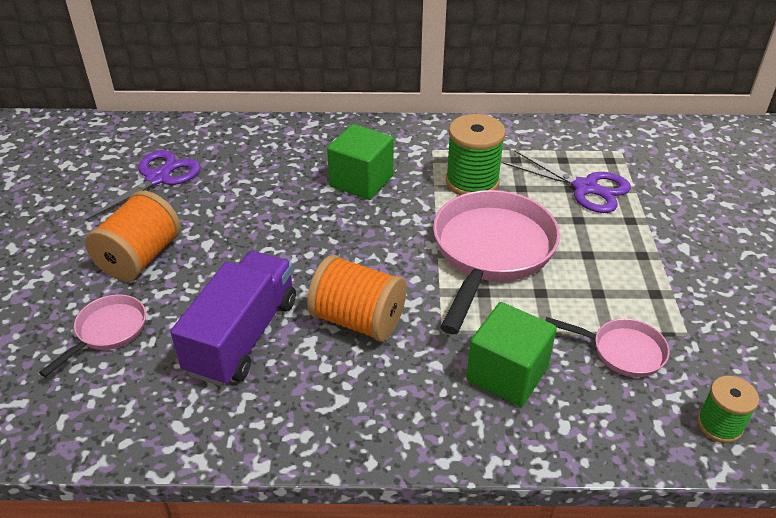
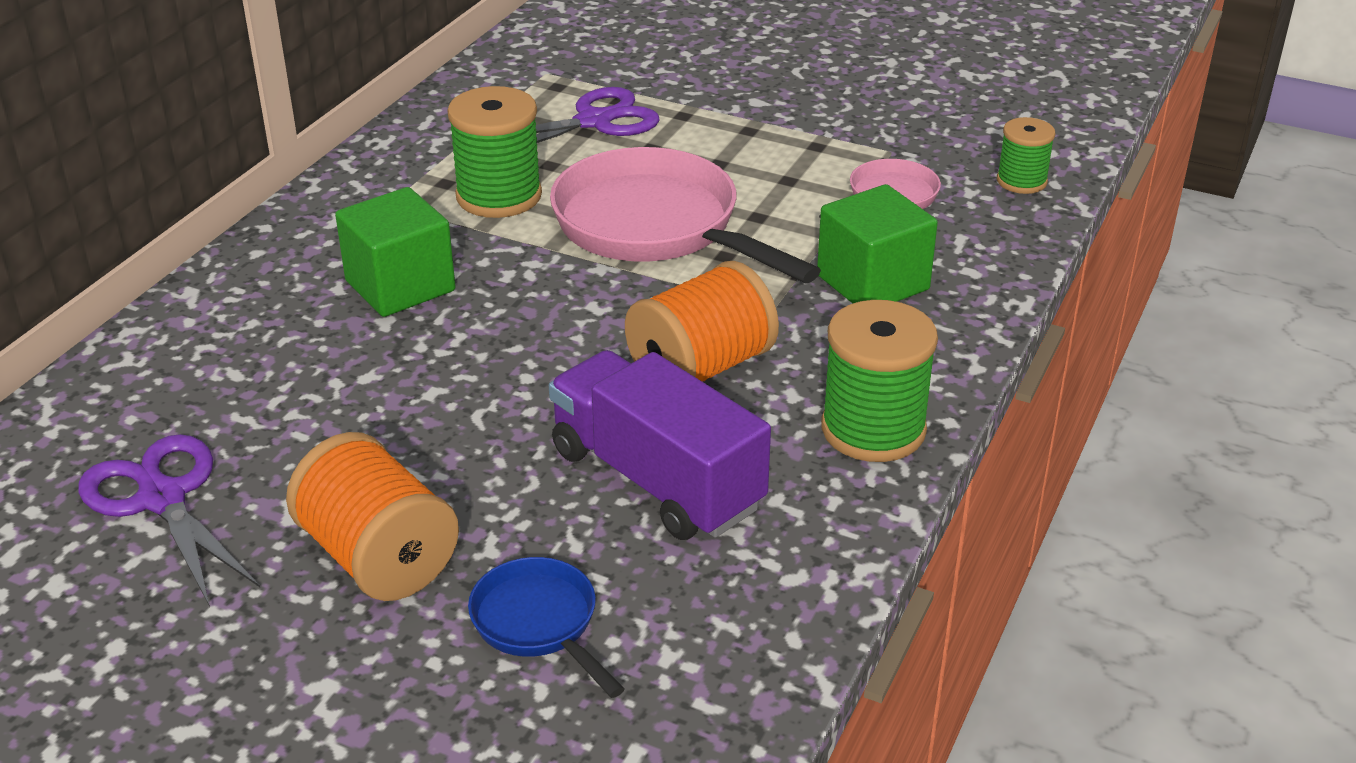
camera: 65 degrees left, 5 degrees down
(108, 331) = (539, 624): pink pan -> blue pan
(339, 423) = (873, 429): none -> green spool

